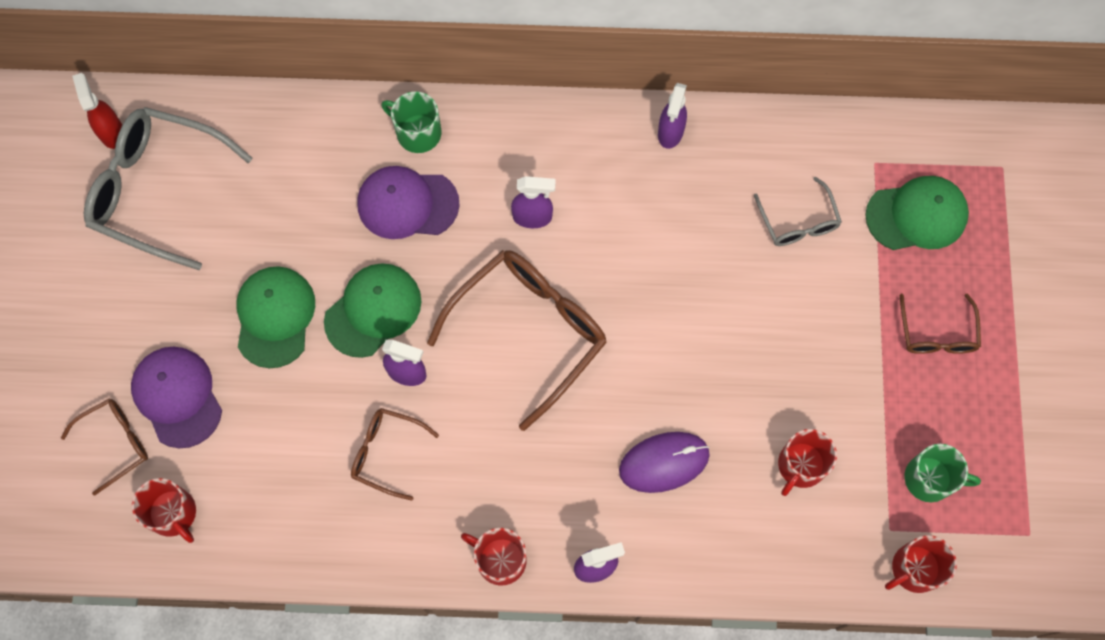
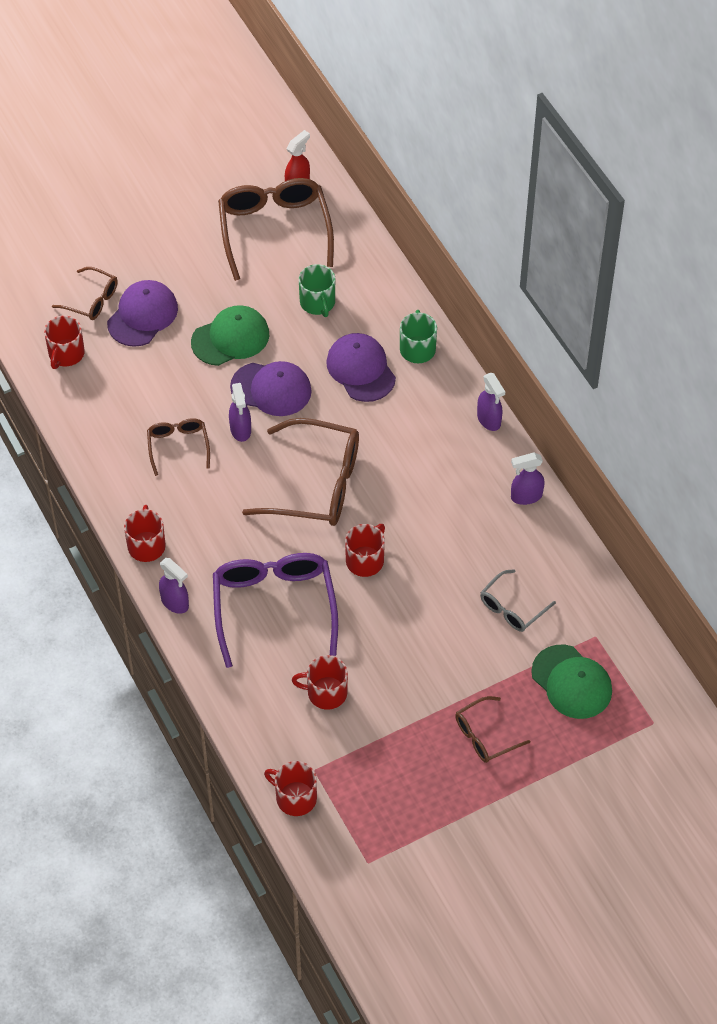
camera: 60 degrees right, 15 degrees down
(159, 191) = (275, 231): grey glasses -> brown glasses
(373, 310) = (271, 389): green cap -> purple cap
(533, 217) = (402, 445): purple spray bottle -> purple spray bottle (489, 420)
(657, 334) = (365, 560): none -> red mug
(664, 462) = (274, 608): purple mouse -> purple glasses
(930, 479) = (369, 779): green mug -> green mug (317, 302)

